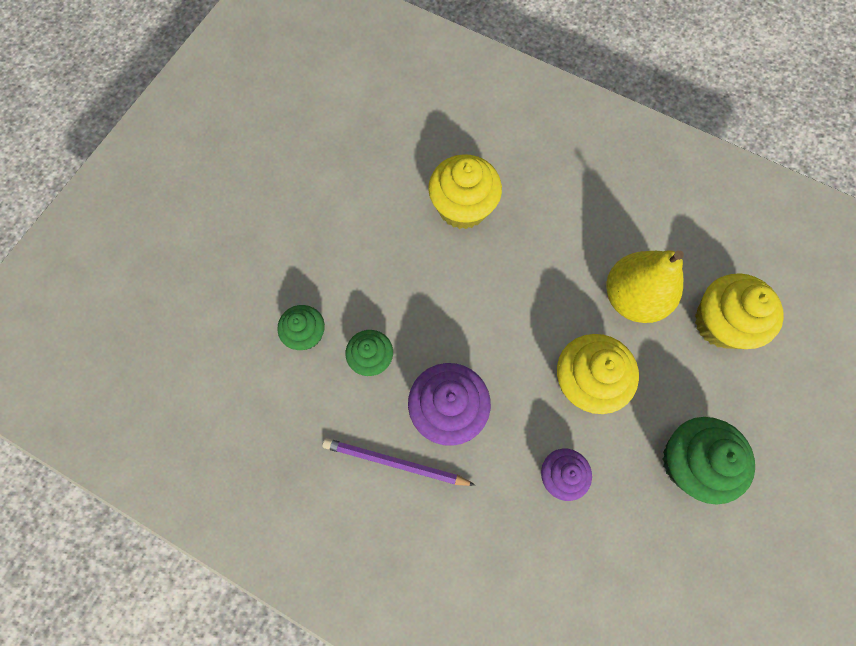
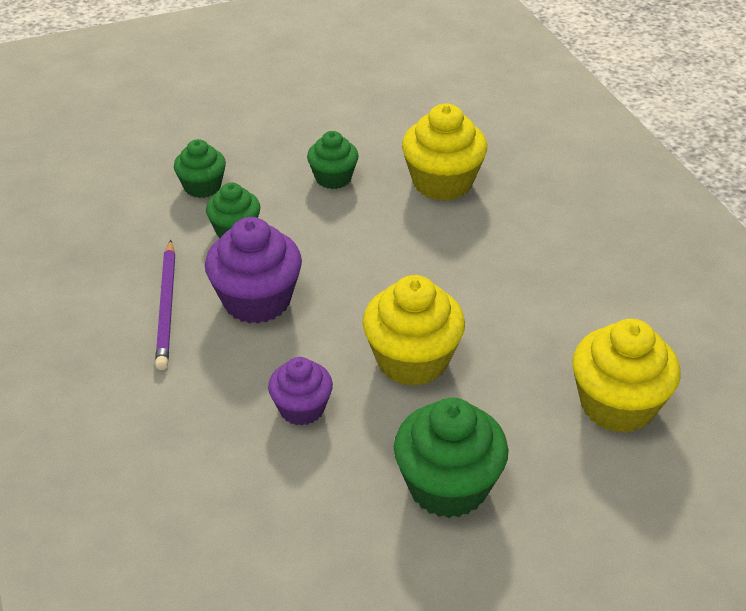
camera: 40 degrees right, 30 degrees down
(388, 256) = (333, 178): none -> green cupcake
(395, 463) = (167, 306): purple pencil -> purple pencil turned 150 degrees counterclockwise
(632, 297) = (538, 331): yellow pear -> none

